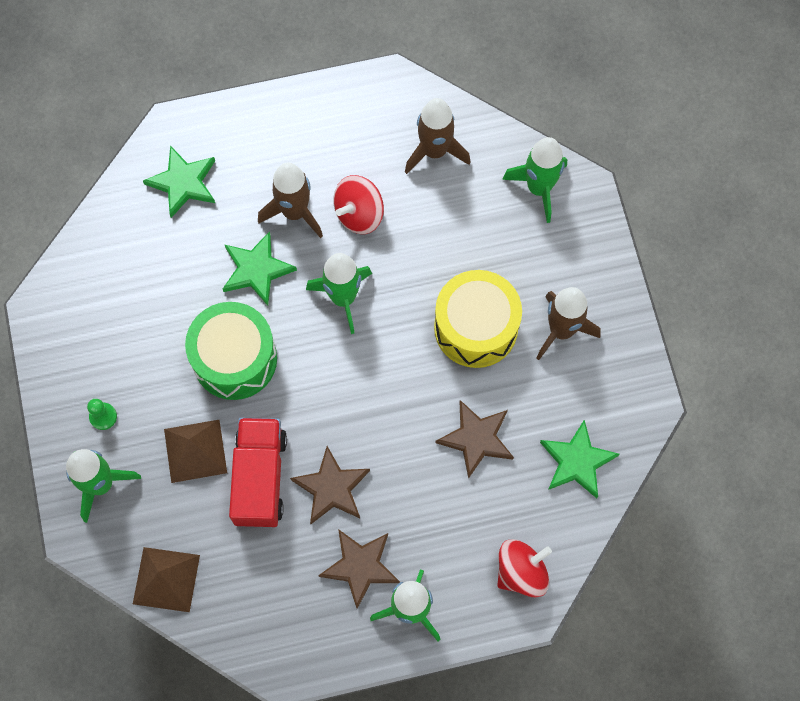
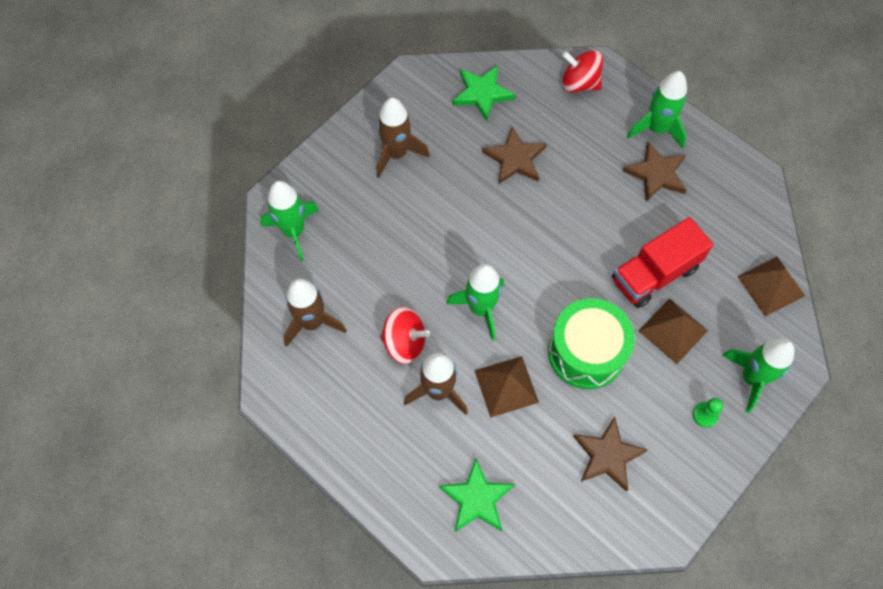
camera: 125 degrees left, 5 degrees down
(256, 270) = (506, 386): green star -> brown pyramid
(331, 488) = (622, 224): brown star -> brown star (608, 455)
(476, 327) = (435, 207): yellow drum -> none

